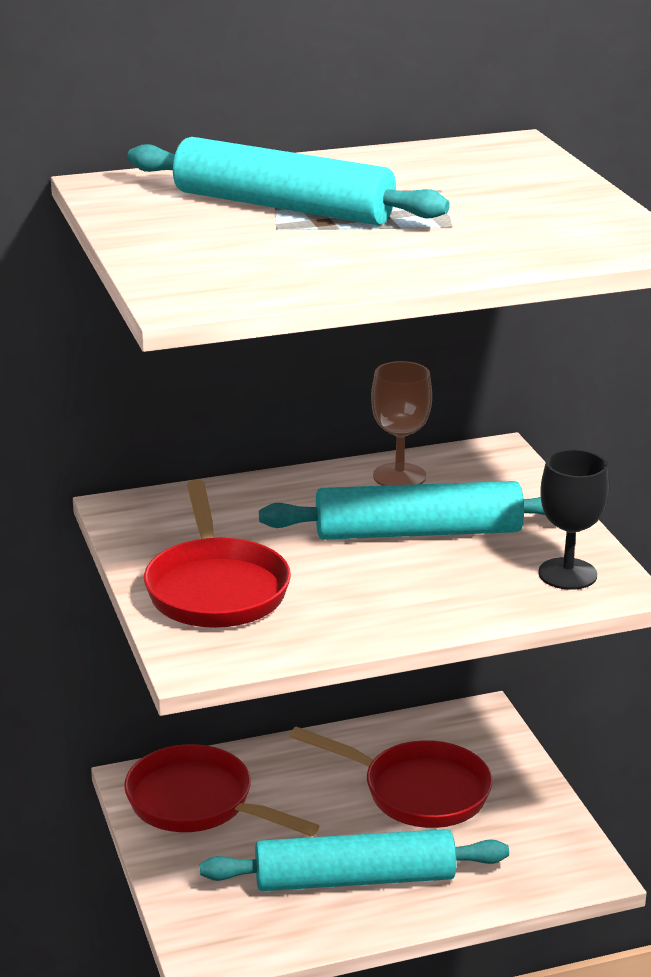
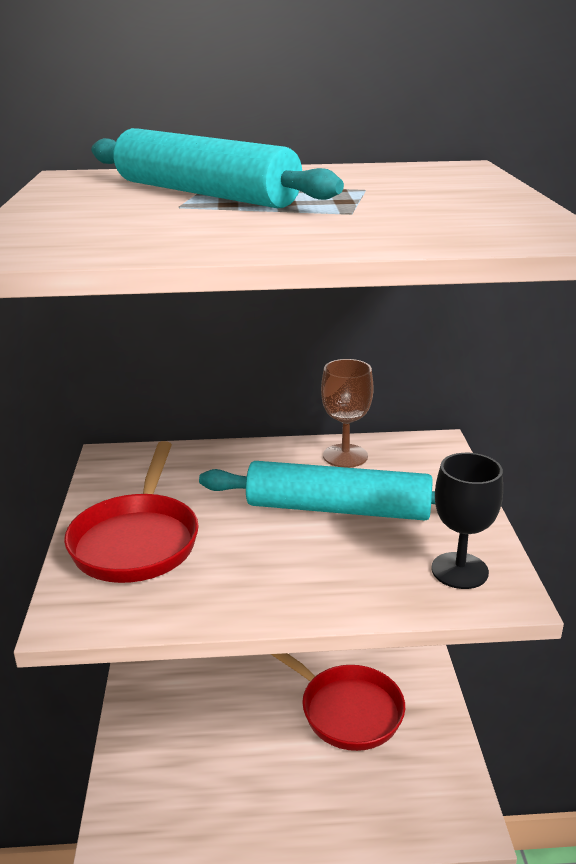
camera: 15 degrees right, 0 degrees up
(198, 803) = (174, 689): red pan -> none
(355, 879) = (265, 789): turquoise rolling pin -> none

